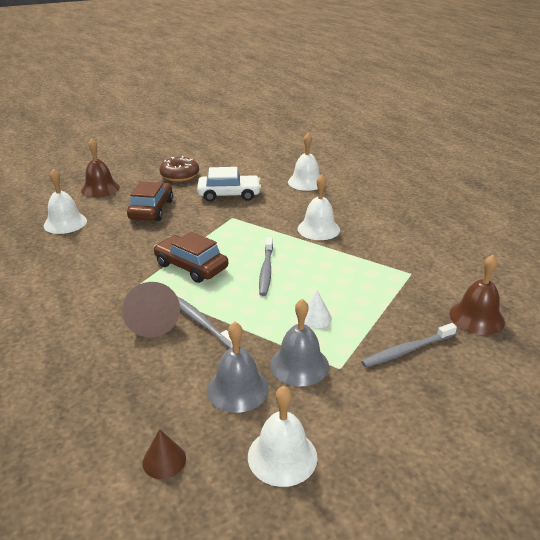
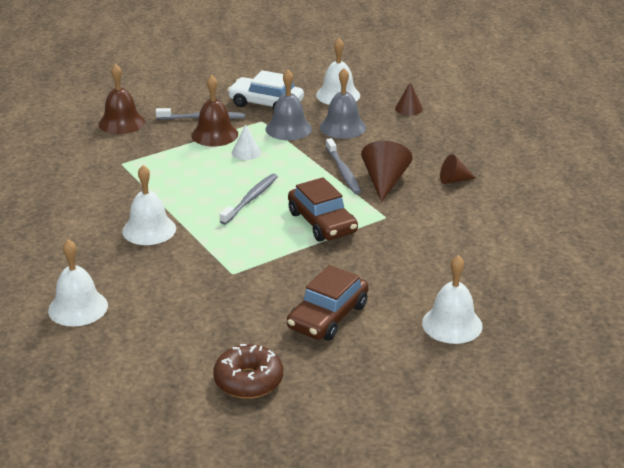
camera: 155 degrees left, 0 degrees up
(77, 344) = (454, 180): none -> brown cone
(100, 189) = (388, 385): brown bell -> brown bell (214, 134)
(229, 194) = (205, 315): white car -> white car (266, 103)

